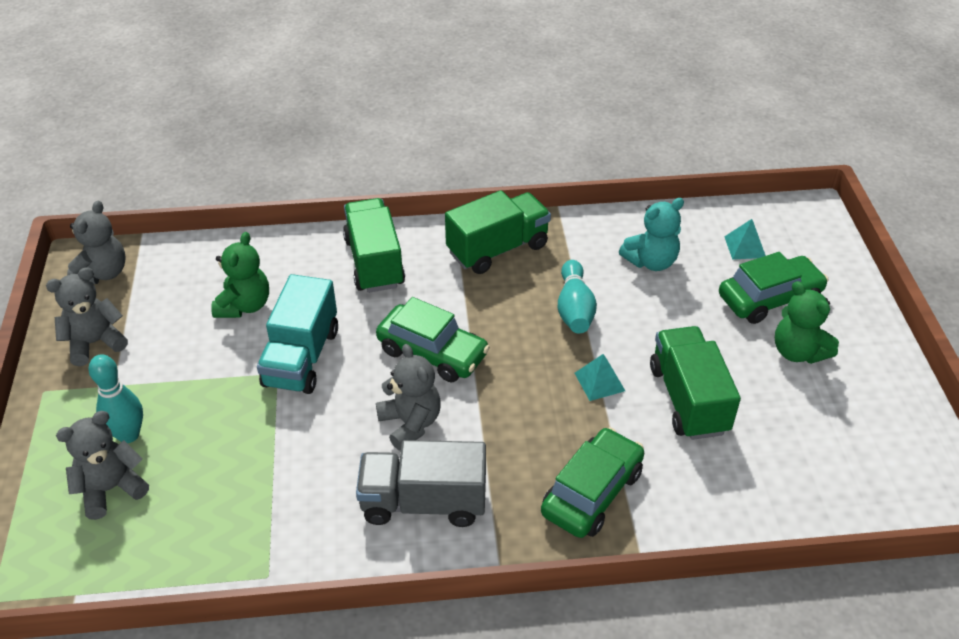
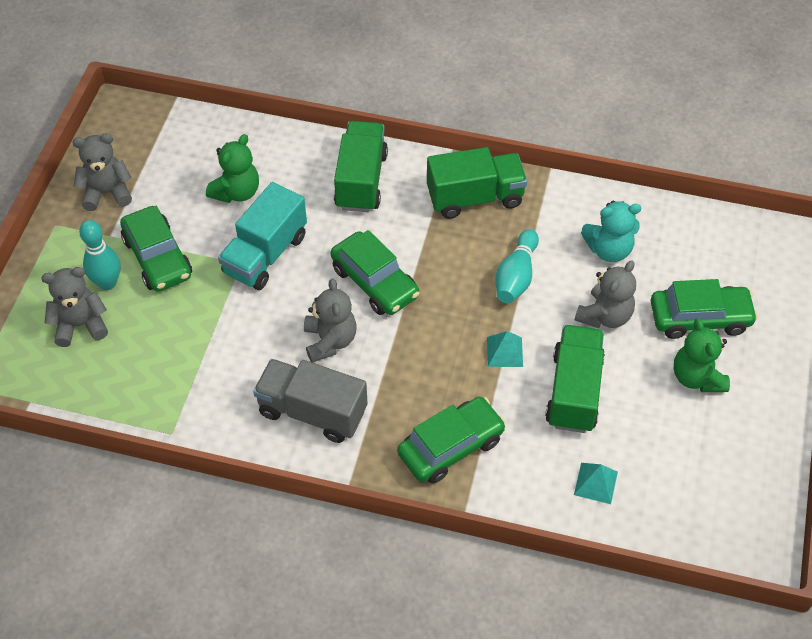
camera: 20 degrees right, 10 degrees up
(103, 273) = (133, 128): grey teddy bear -> grey teddy bear (604, 316)
(179, 393) = (158, 258): none -> green car
(745, 247) = (705, 259): turquoise pyramid -> turquoise pyramid (595, 483)

